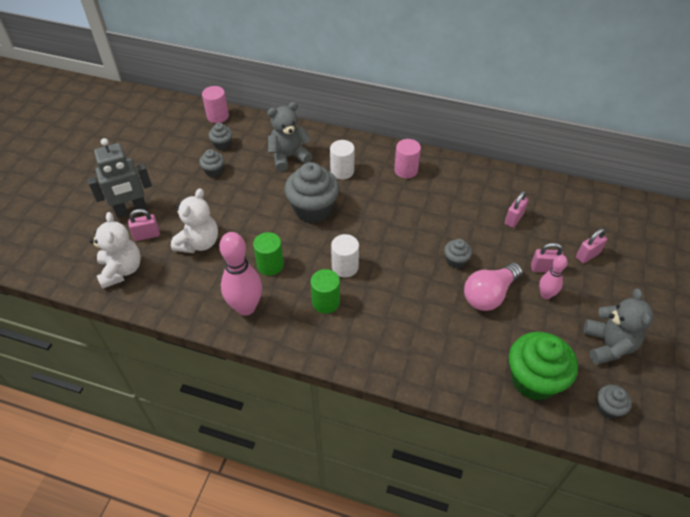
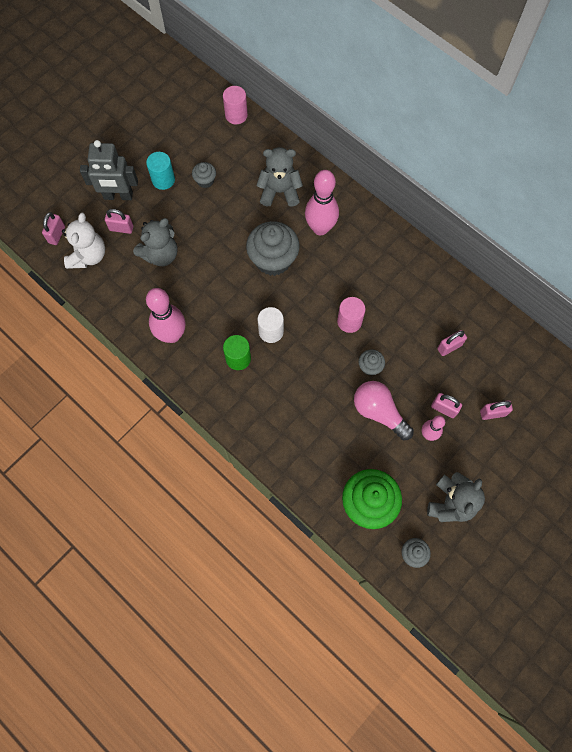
camera: 25 degrees right, 20 degrees up
(78, 264) = (57, 235): none -> pink padlock
(172, 183) = (163, 180): none -> turquoise cylinder
(199, 243) = (160, 254): white teddy bear -> grey teddy bear
(222, 144) = (226, 152): grey cupcake -> none
(270, 265) = (210, 302): green cylinder -> none
(342, 171) = (320, 228): white cylinder -> pink bowling pin
(406, 170) = (380, 251): pink cylinder -> pink cylinder (349, 321)
(489, 295) = (379, 412): pink light bulb -> pink light bulb turned 60 degrees clockwise

